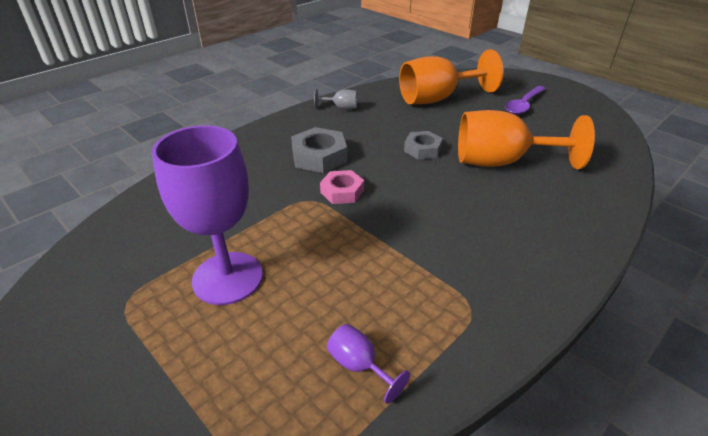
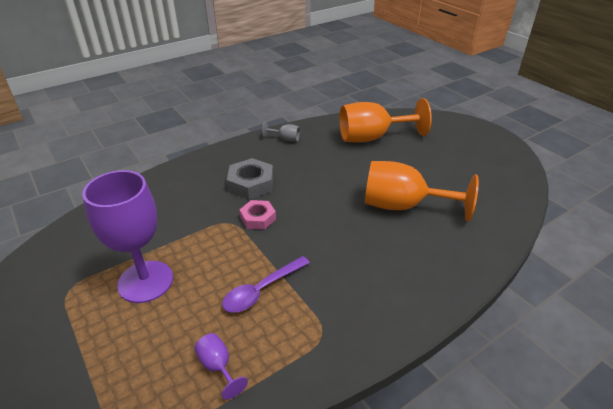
camera: 10 degrees right, 0 degrees up
(422, 149) = (339, 186): grey nut -> none
(523, 105) = (447, 151): purple spoon -> purple spoon (261, 290)

